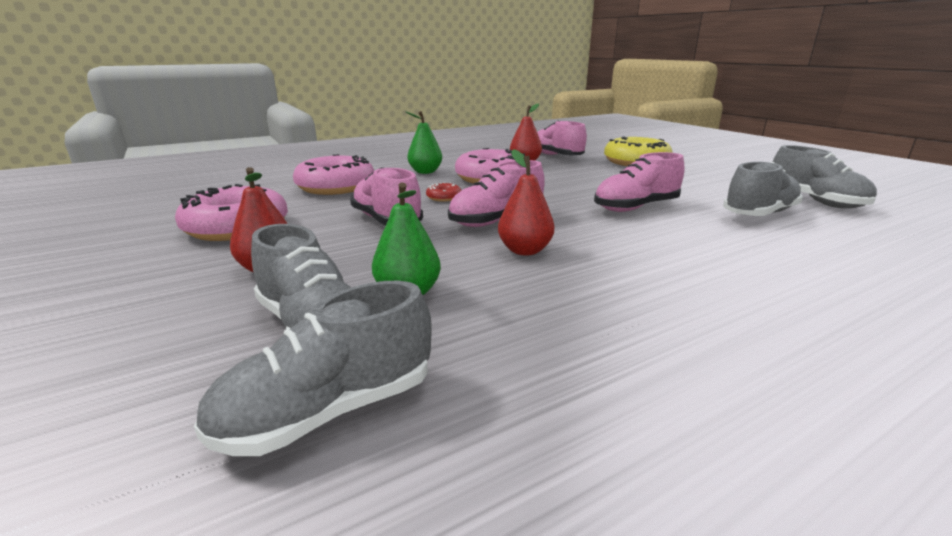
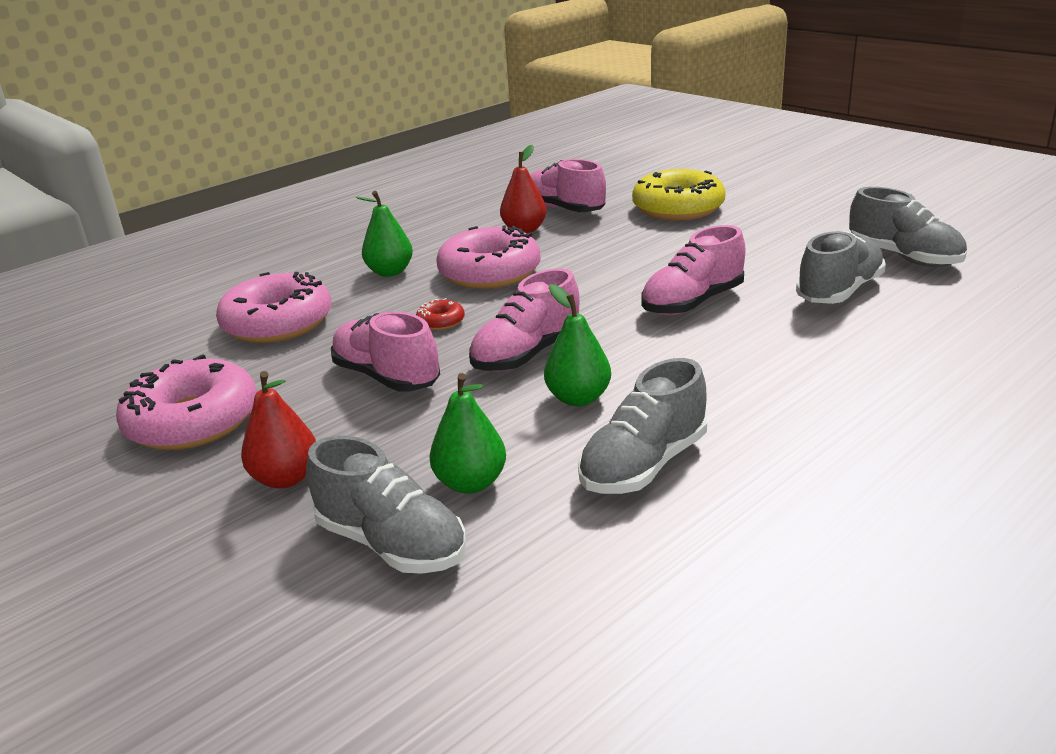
camera: 10 degrees left, 5 degrees up
(329, 411) = (464, 626): grey shoe -> grey shoe (643, 465)
(524, 250) = (578, 398): red pear -> green pear

